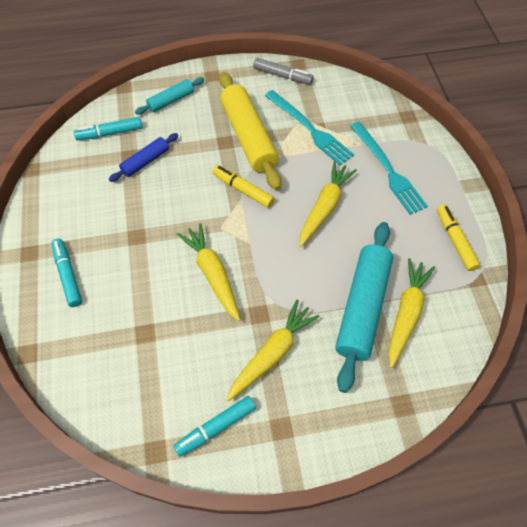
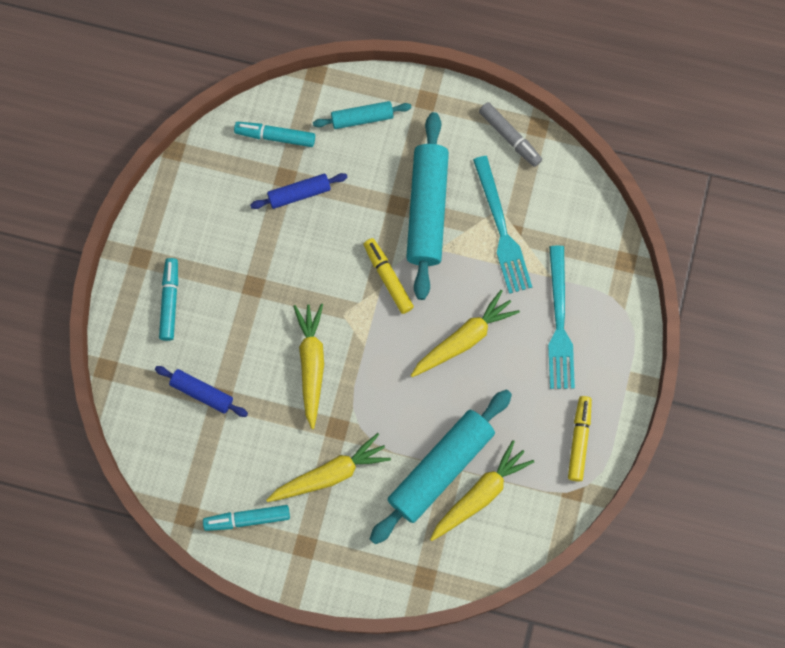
camera: 25 degrees right, 15 degrees up
(126, 336) = (202, 393): none -> blue rolling pin
(248, 137) = (427, 210): yellow rolling pin -> turquoise rolling pin

